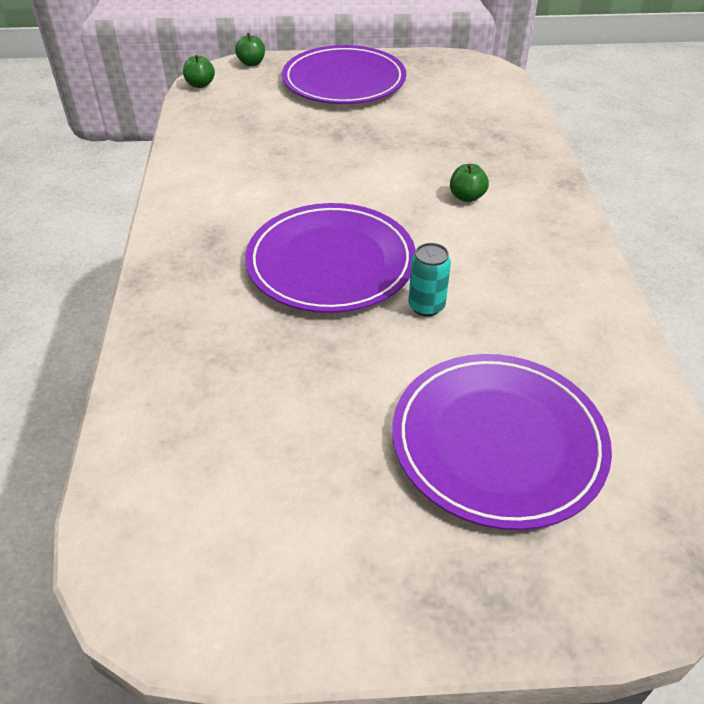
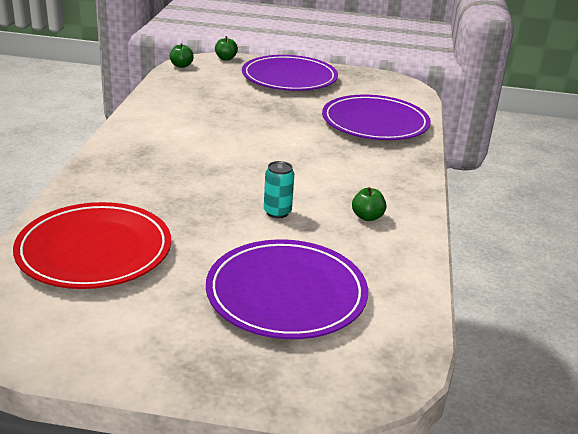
camera: 10 degrees right, 15 degrees down
(220, 425) = (94, 250): none -> red plate
(331, 262) = (221, 177): purple plate -> purple plate (375, 123)
(467, 197) = (344, 157): green apple -> green apple (367, 217)

